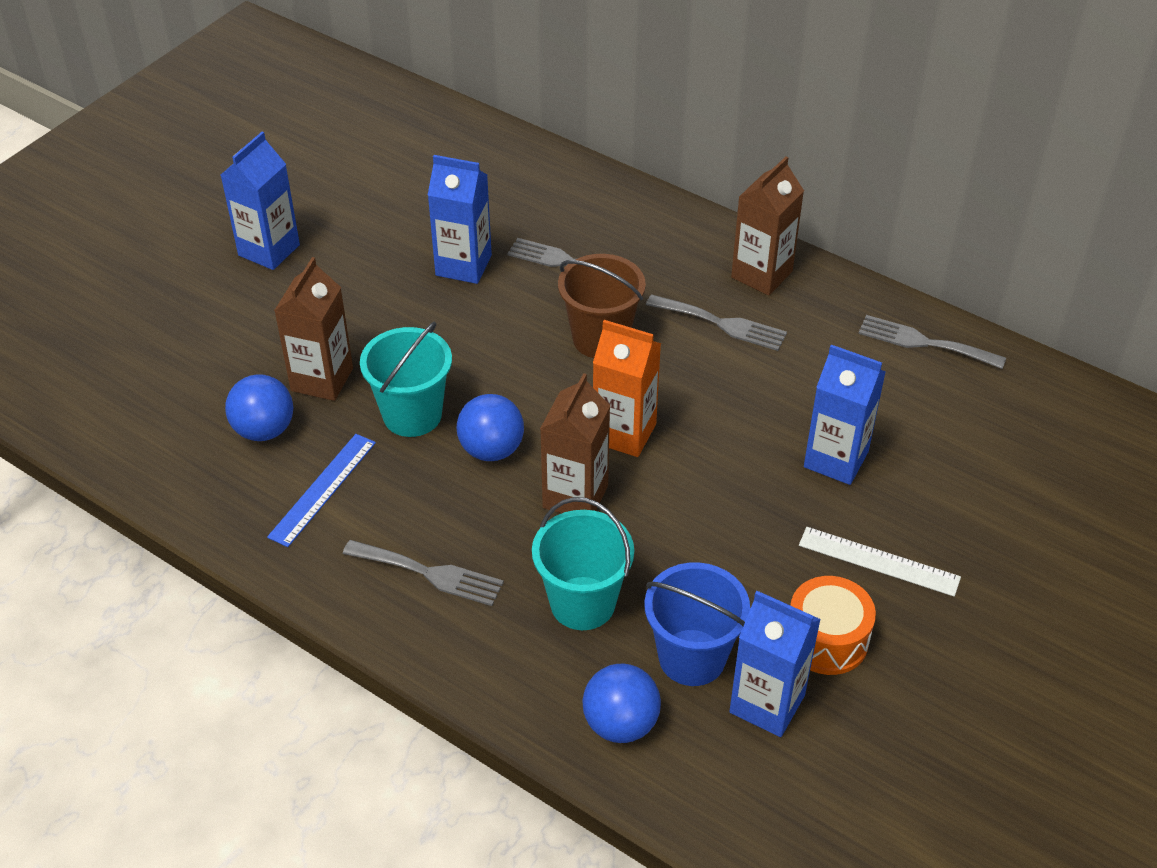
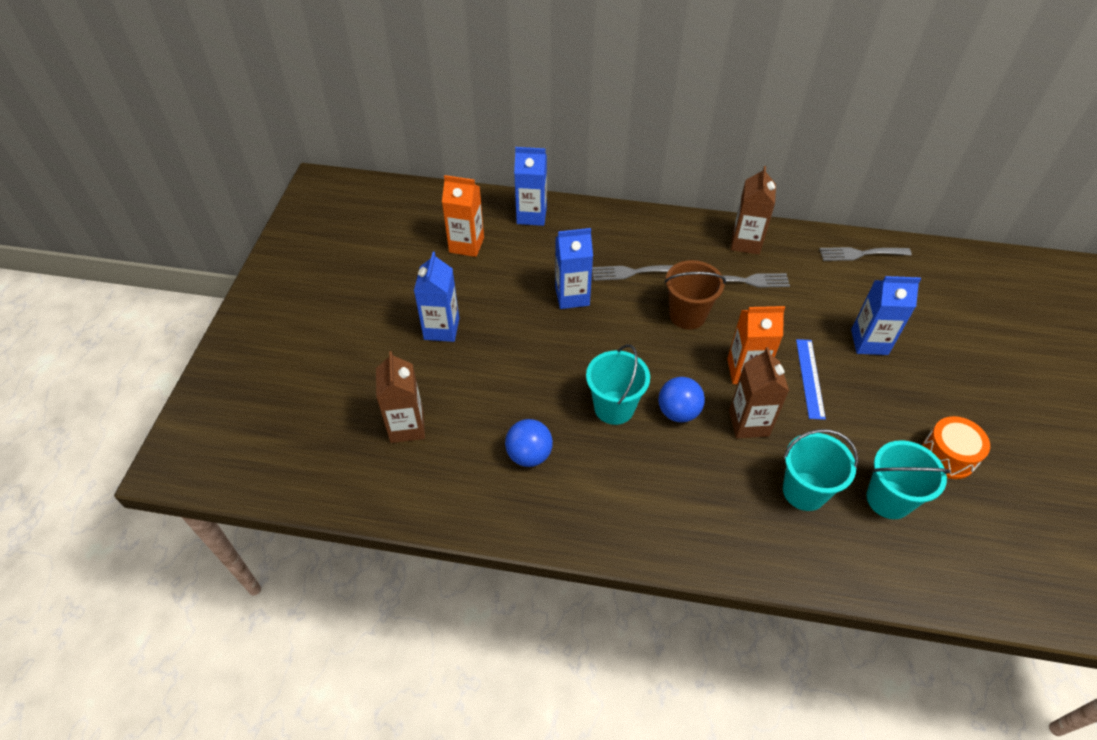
camera: 25 degrees left, 5 degrees up
(322, 379) = (540, 405): brown carton -> brown carton (407, 426)
(322, 489) = (596, 481): blue ruler -> blue ruler (809, 378)
(376, 160) = (466, 245): none -> orange carton
(430, 573) = (703, 510): grey fork -> none
(620, 723) = (883, 560): blue ball -> none
(692, 657) = (888, 499): blue bucket -> turquoise bucket
(767, 704) = (948, 510): blue carton -> blue carton (531, 215)
(878, 561) = (937, 396): white ruler -> none

